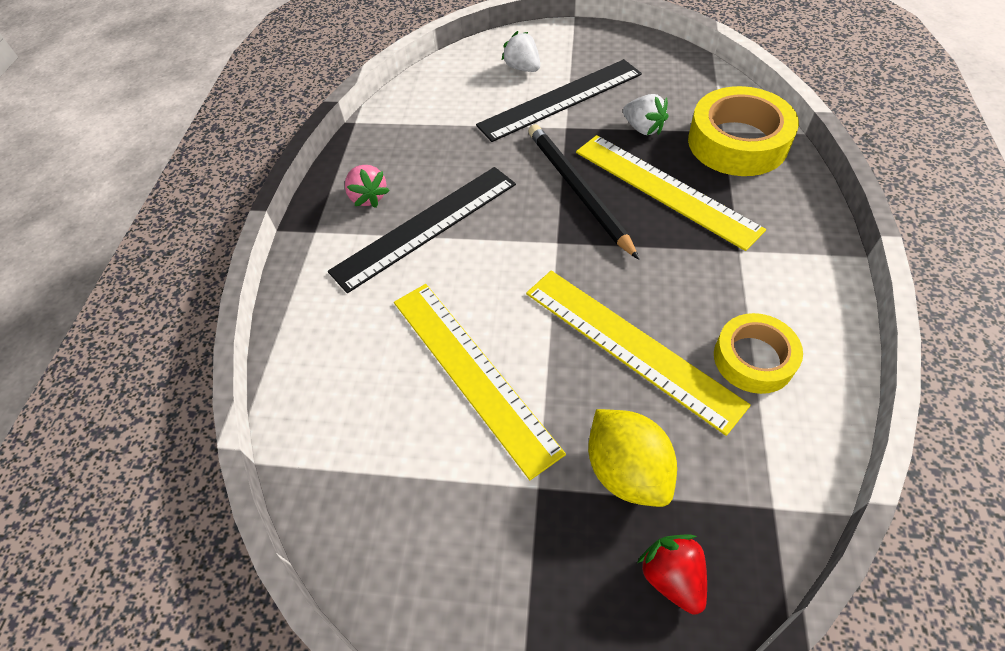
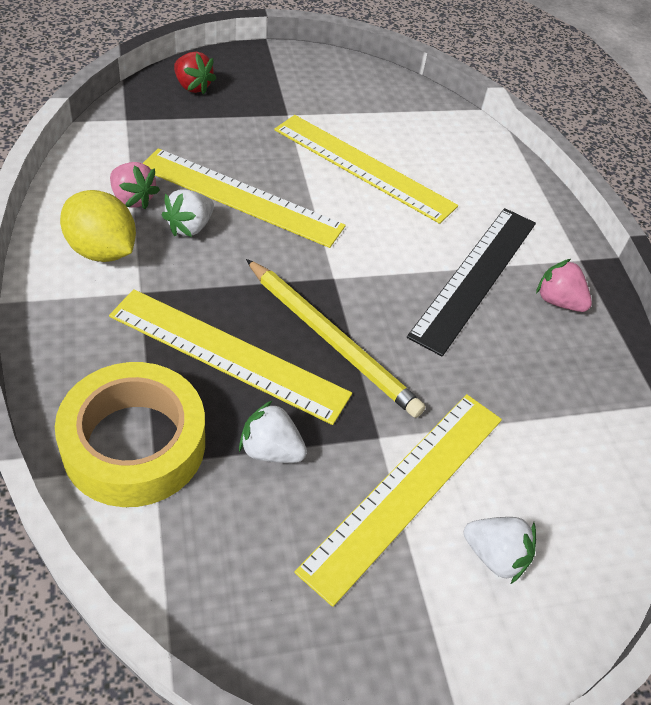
camera: 150 degrees right, 5 degrees down
(560, 99) = (406, 490): black ruler -> yellow ruler
(577, 190) = (331, 340): black pencil -> yellow pencil
(627, 470) = (229, 126): yellow lemon -> yellow lemon (102, 250)
(690, 313) = (190, 227): none -> white strawberry
(753, 359) = (133, 199): yellow tape -> pink strawberry

